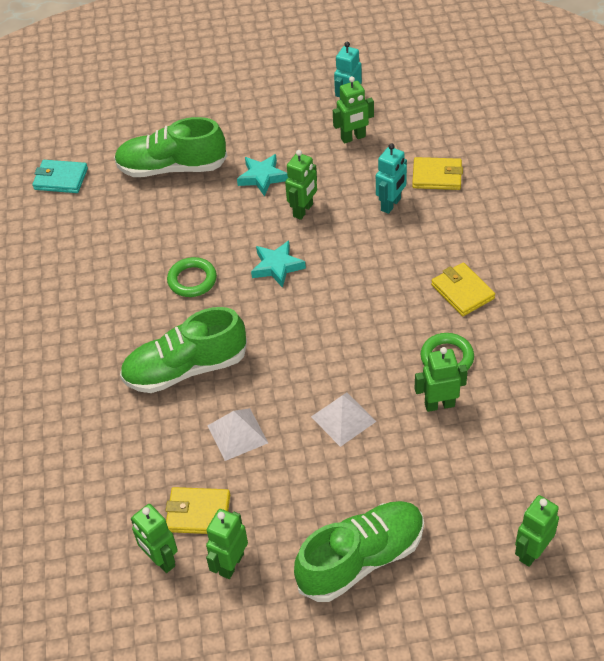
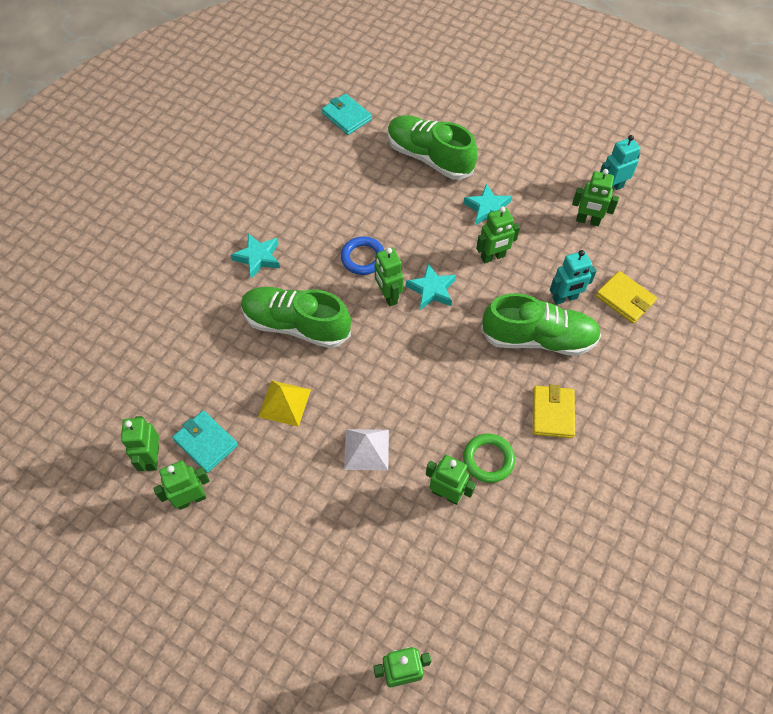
camera: 35 degrees right, 10 degrees up
(94, 340) = (258, 257): none -> turquoise star
(192, 280) = (363, 258): green ring -> blue ring
(198, 513) = (206, 442): yellow wallet -> turquoise wallet
(237, 434) = (284, 403): white pyramid -> yellow pyramid
(244, 295) = (388, 296): none -> green robot
(361, 559) = (277, 570): green shoe -> green shoe (538, 338)

